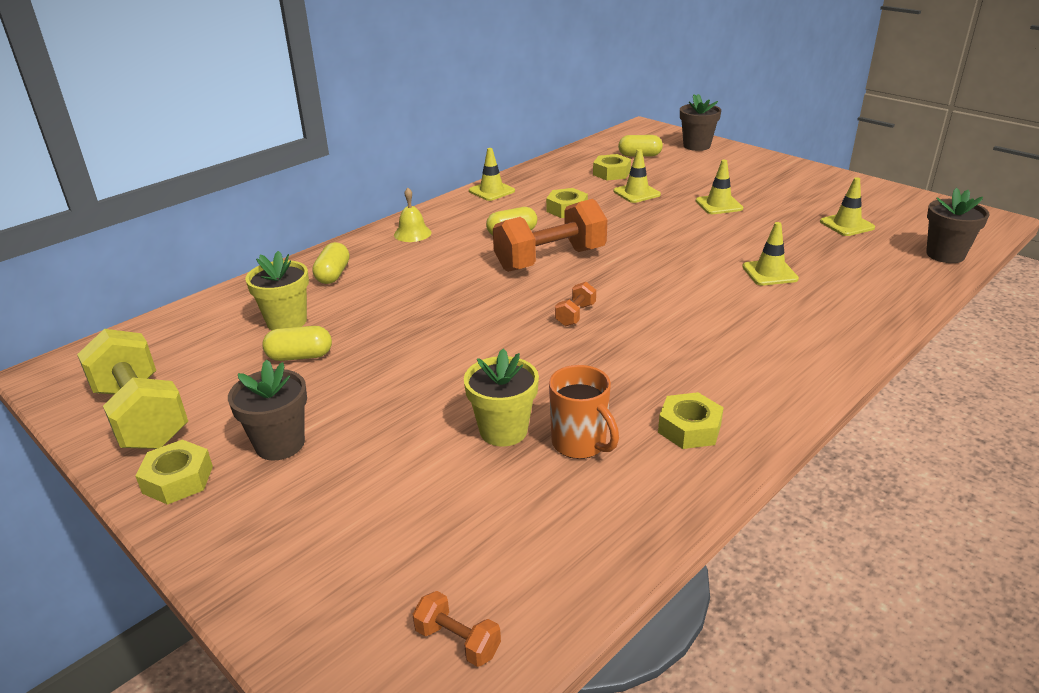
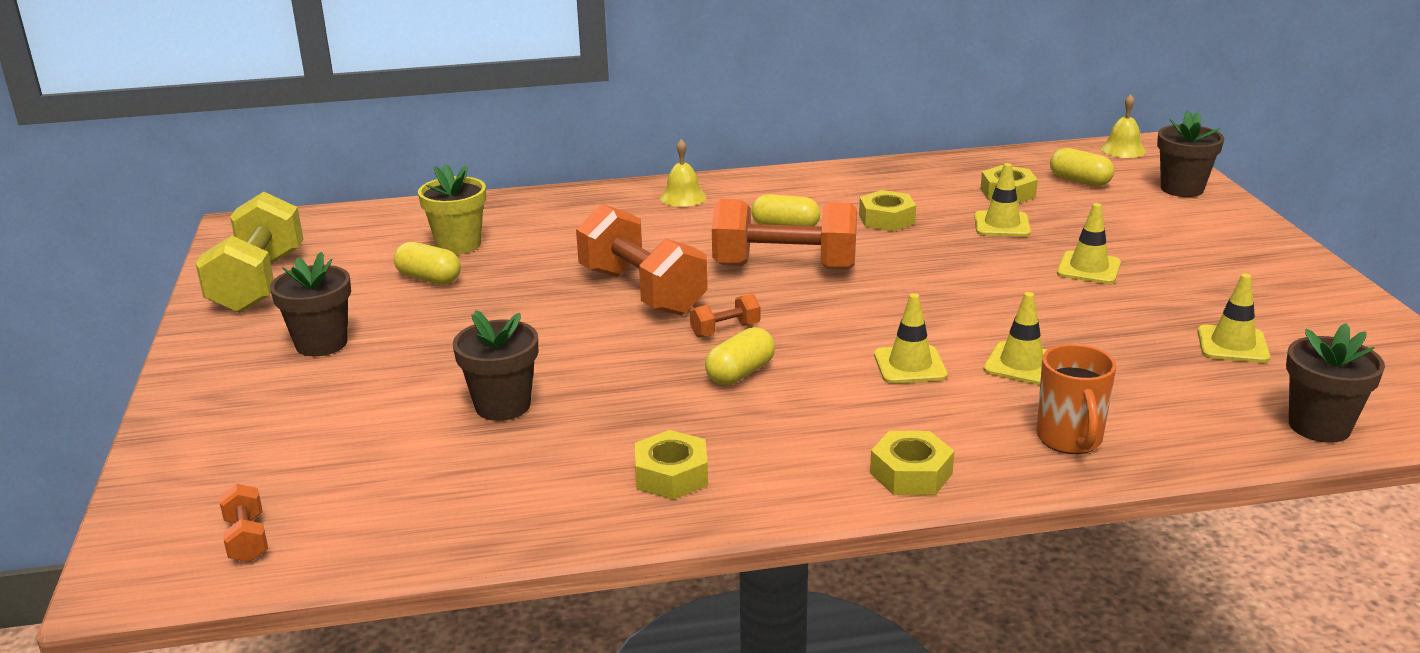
camera: 35 degrees right, 5 degrees down
(178, 480) = (222, 341): yellow nut -> yellow nut (911, 473)
(333, 275) = (554, 215): yellow capsule -> yellow capsule (740, 373)
(481, 308) = (642, 292): none -> orange dumbbell
(491, 191) = (831, 175): yellow traffic cone -> yellow traffic cone (910, 365)
(503, 430) = (502, 406): yellow flower pot -> brown flower pot
(580, 444) = (551, 444): orange mug -> orange mug (1070, 440)
(634, 131) = (1123, 149): none -> yellow bell

